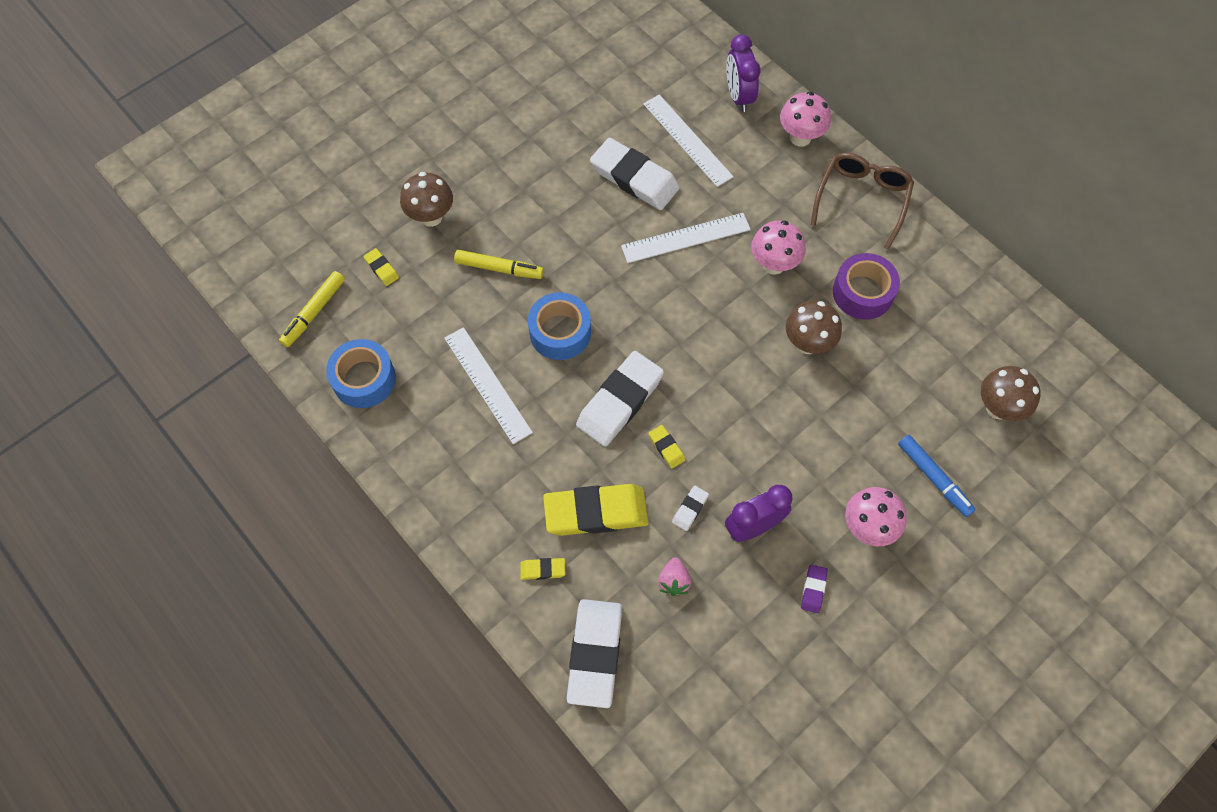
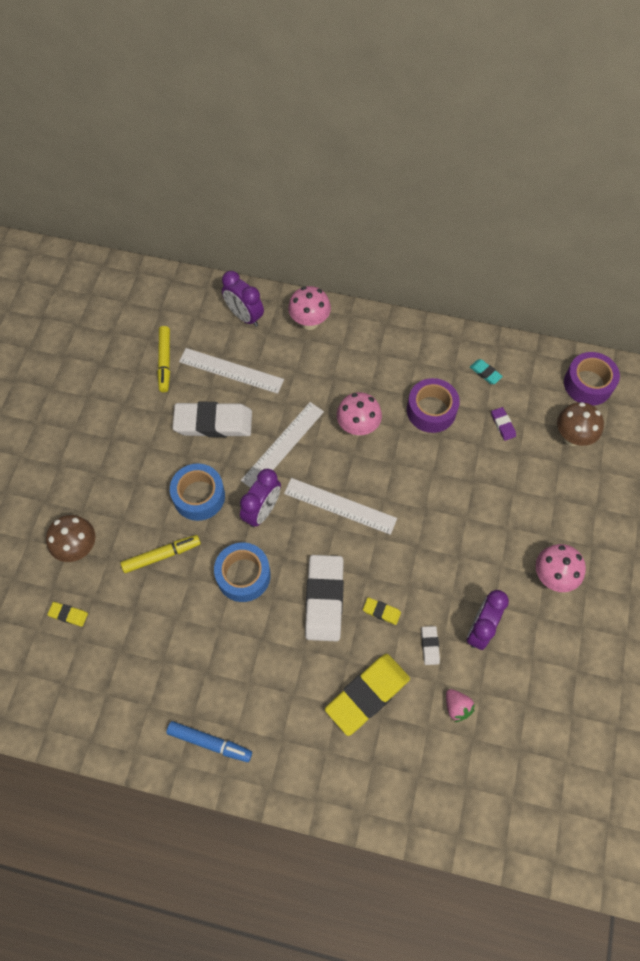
camera: 35 degrees left, 0 degrees up
(314, 312) = (38, 686): yellow marker -> yellow marker (165, 361)
(364, 379) = (119, 713): blue tape -> blue tape (199, 496)
(487, 384) = (218, 652): white ruler -> white ruler (340, 506)
(543, 570) = (361, 765): yellow eraser -> none
(595, 654) = (442, 801): white eraser -> none
(621, 285) = (262, 511): none -> purple clock
(807, 343) = (421, 470): brown mushroom -> none
(813, 589) = (550, 645): purple eraser -> purple eraser (503, 425)
(862, 200) = (383, 343): brown glasses -> none
(933, 478) = (568, 513): blue marker -> blue marker (209, 742)
(950, 290) = (485, 373): none -> turquoise eraser
(1059, 366) = (588, 384): none -> purple tape

